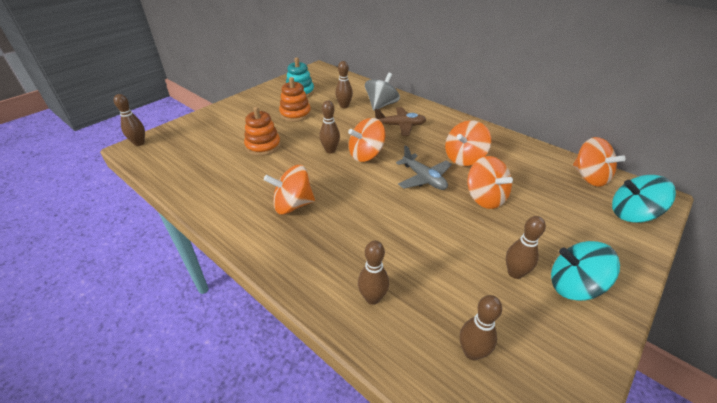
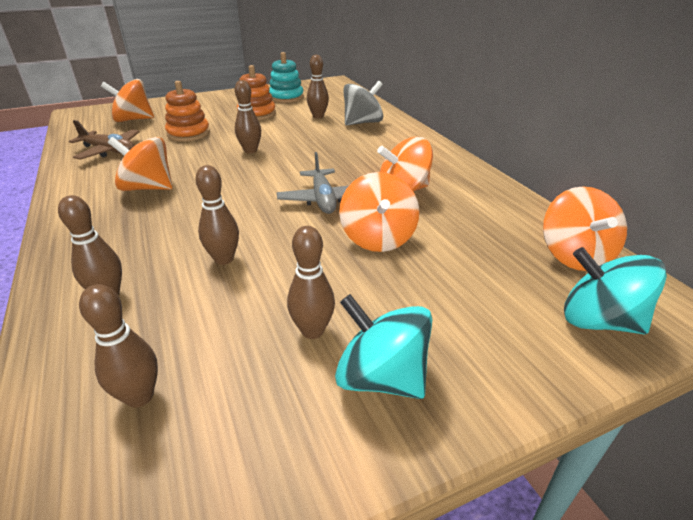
camera: 25 degrees right, 5 degrees down
(139, 143) = (87, 111): brown bowling pin -> brown bowling pin (224, 259)
(366, 155) = (284, 162): orange spinning top -> orange spinning top (133, 120)
(400, 126) = (360, 145): brown plane -> brown plane (109, 151)

